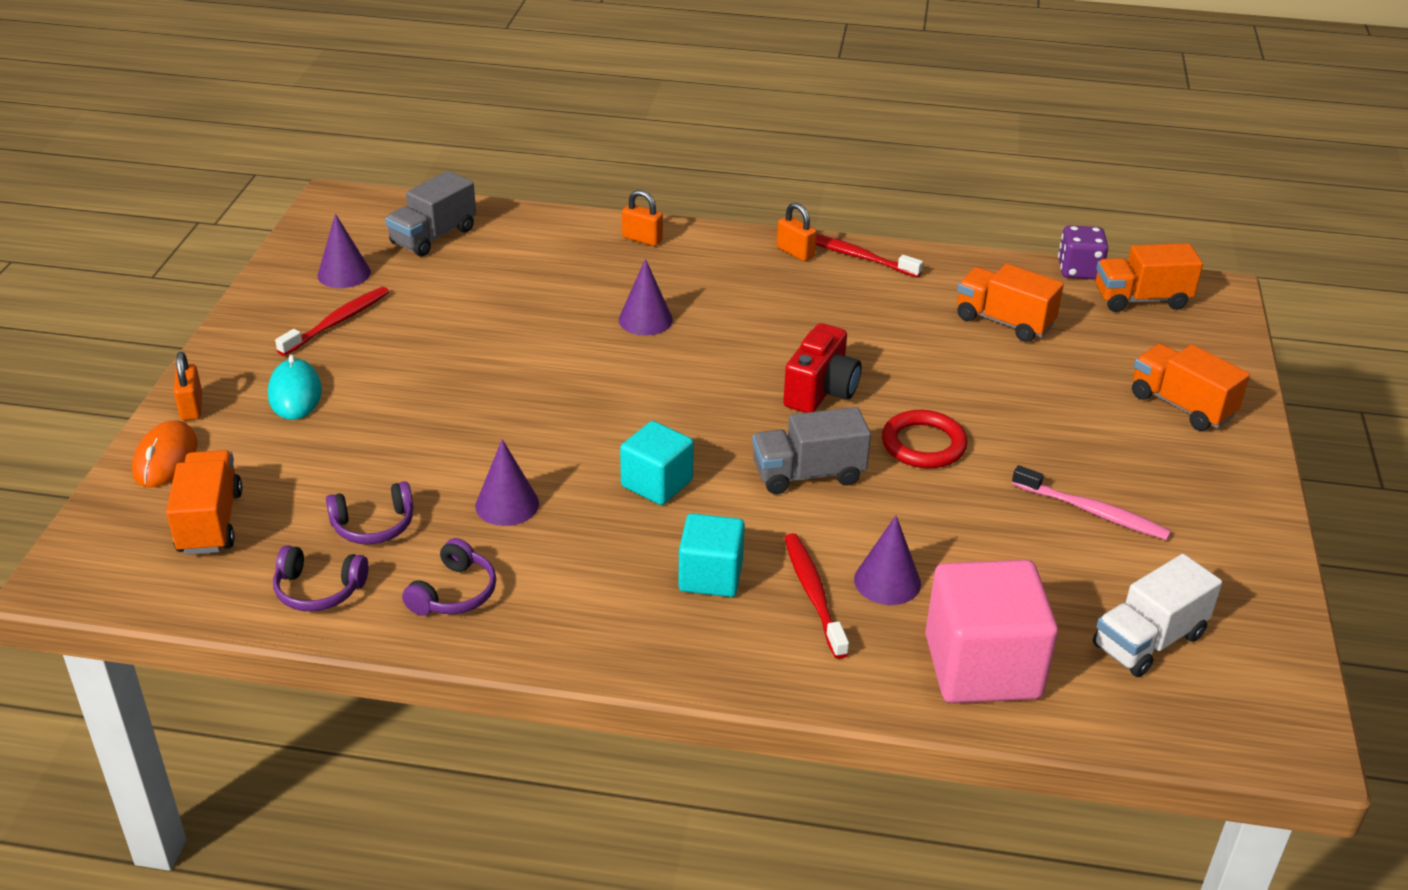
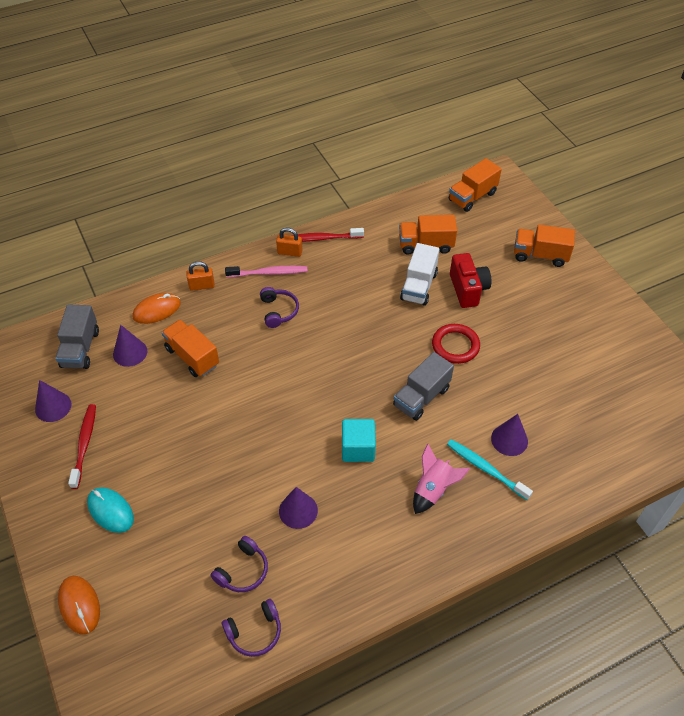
camera: 35 degrees left, 15 degrees up
(191, 407) = (58, 560): orange padlock -> none
(210, 522) = (151, 630): orange truck -> orange truck (192, 357)
(454, 593) = (325, 584): purple headphones -> purple headphones (278, 311)
(561, 239) = (157, 310): none -> orange mouse
(645, 320) = (255, 342): purple cone -> purple cone (130, 352)
(710, 576) = (433, 489): turquoise cube -> pink rocket
(813, 594) = (485, 469): red toothbrush -> turquoise toothbrush
(821, 391) = (382, 340): red camera -> red camera (468, 289)
(982, 667) = (586, 462): pink cube -> none
(1079, 270) = (431, 192): purple dice -> none
(1092, 512) = (556, 342): pink toothbrush -> pink toothbrush (269, 273)
(1148, 641) = (634, 403): white truck -> white truck (419, 286)

